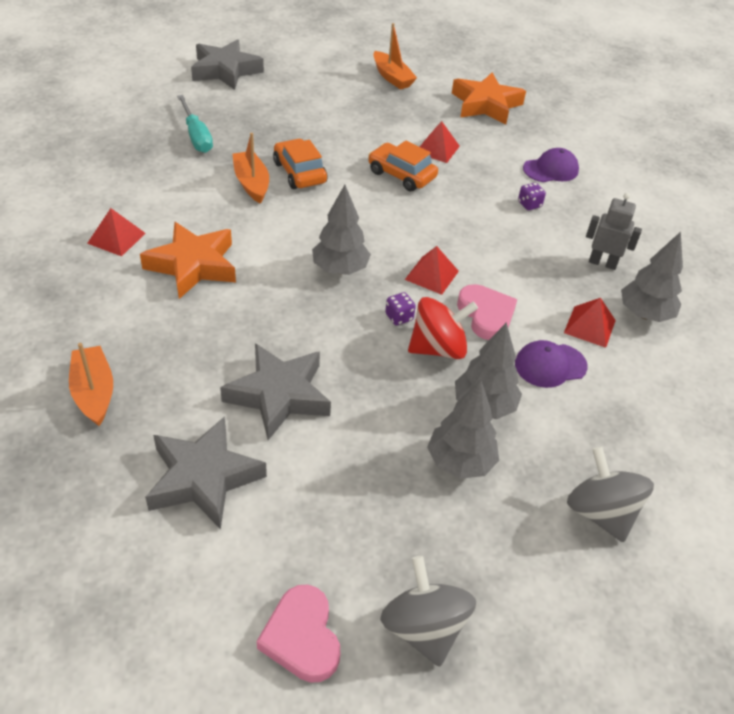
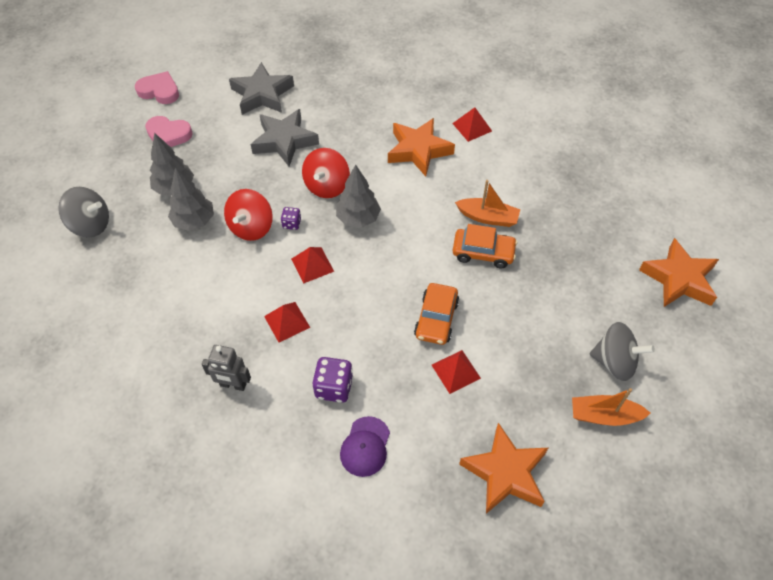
camera: 130 degrees right, 10 degrees up
(94, 392) = (349, 78): orange boat -> none
(196, 136) = (573, 213): turquoise screwdriver -> none
(225, 71) = (679, 279): grey star -> orange star
(318, 315) = (327, 186): none -> red spinning top
(401, 175) = (436, 319): orange car -> orange car turned 120 degrees clockwise
(423, 628) = (121, 127): grey spinning top -> grey spinning top (614, 362)
(486, 315) = (253, 270): pink heart -> pink heart (168, 135)
(529, 204) = (334, 387): purple dice -> purple dice, size x1.75
(550, 365) = (187, 275): purple cap -> none
(589, 326) = (191, 323): red pyramid -> red pyramid (287, 322)
(602, 263) = (233, 385): grey robot -> grey robot turned 45 degrees clockwise
(644, 314) = (168, 368): grey tree -> none

